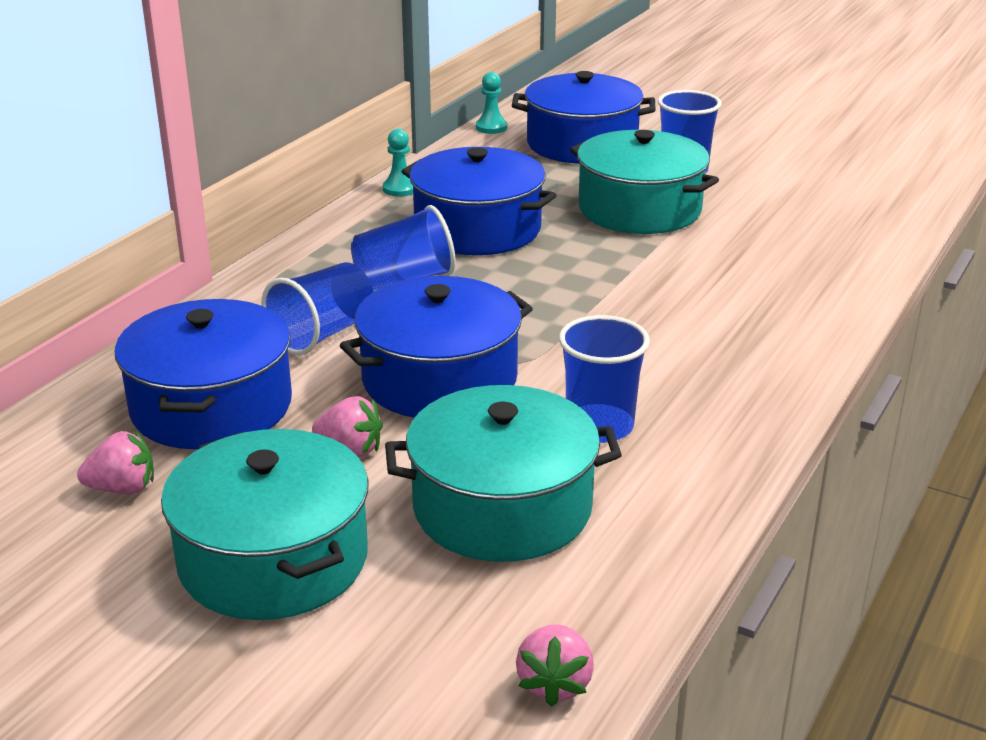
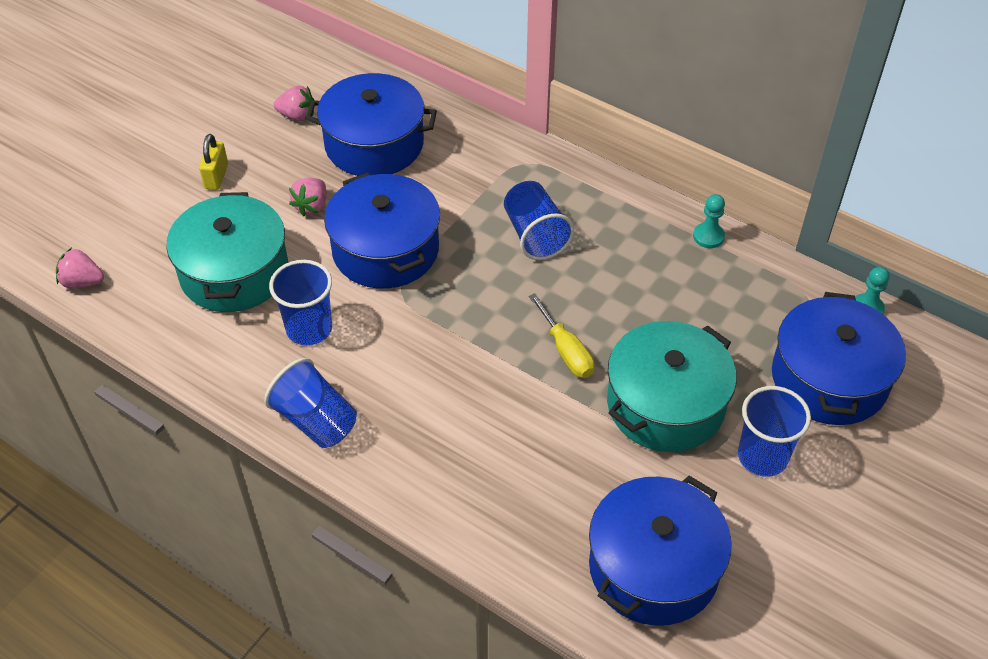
camera: 95 degrees right, 20 degrees up
(123, 488) = (297, 116): pink strawberry -> pink strawberry turned 75 degrees counterclockwise
(273, 559) = (216, 176): turquoise pot -> yellow padlock
(323, 334) = (457, 192): blue cup -> blue cup (315, 421)
(477, 229) = (625, 284): blue pot -> blue pot (653, 567)
(585, 257) = (566, 351): none -> yellow screwdriver

